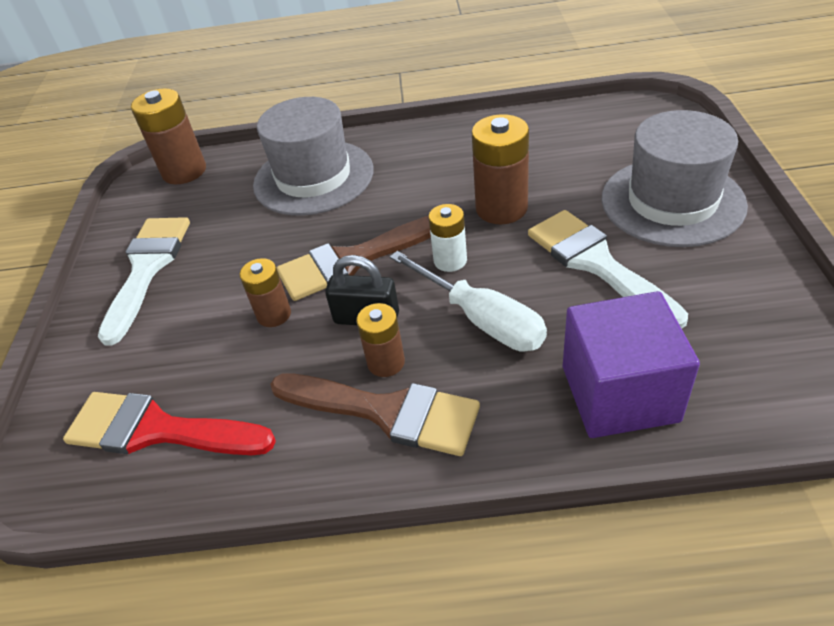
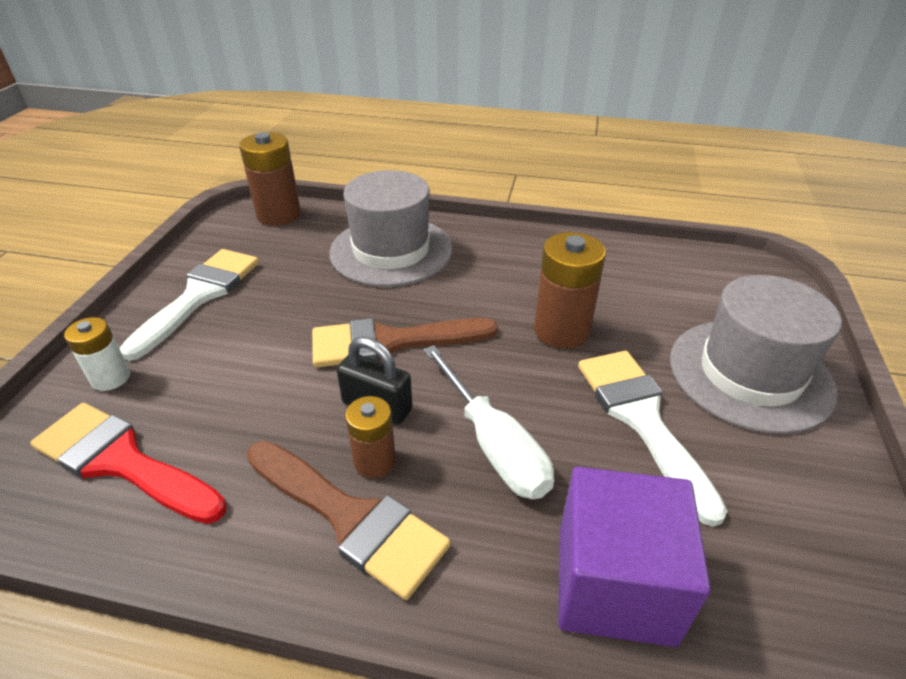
camera: 10 degrees right, 5 degrees down
(274, 314) = (290, 375): brown battery -> none
(450, 260) = (487, 370): white battery -> white battery (111, 378)

